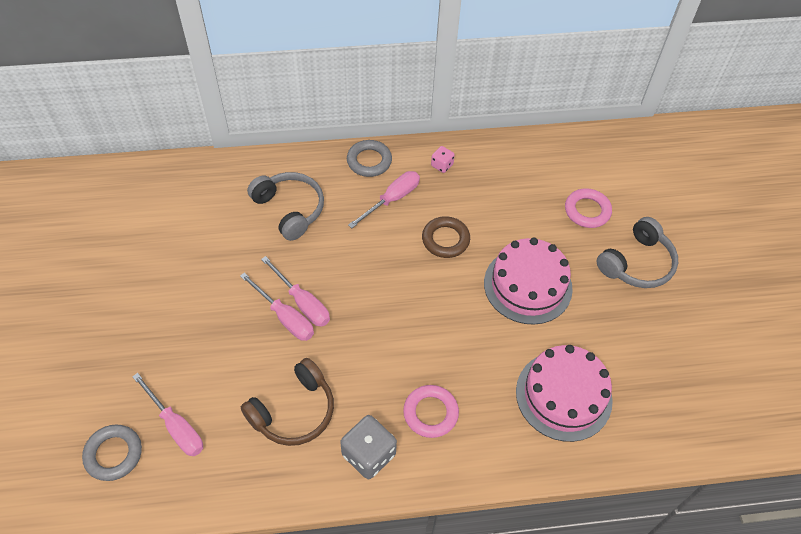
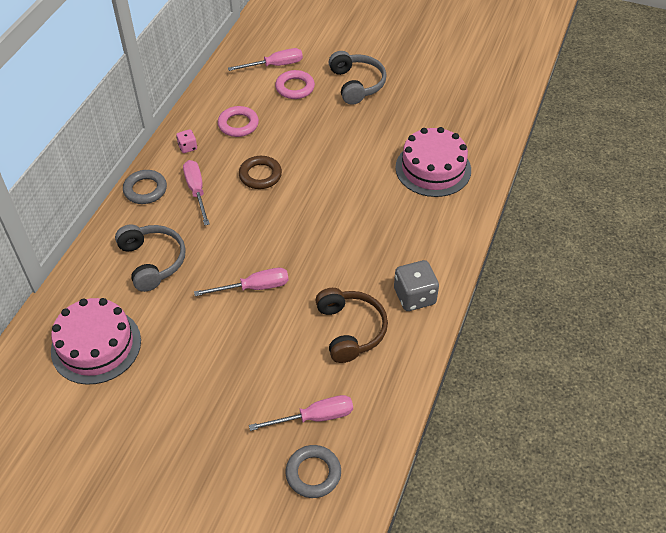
camera: 60 degrees left, 5 degrees down
(285, 317) = (260, 304): pink screwdriver -> pink screwdriver (275, 65)
(290, 209) = (153, 261): grey headphones -> grey headphones turned 75 degrees clockwise
(430, 413) = (402, 246): pink ring -> pink ring (238, 124)
(528, 285) = (334, 147): pink cake -> pink cake (96, 345)

